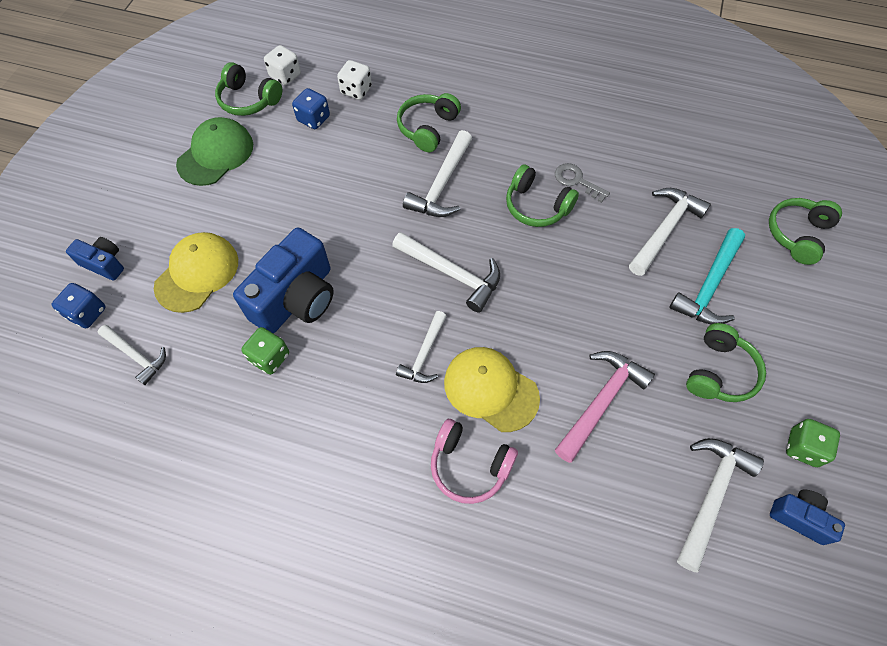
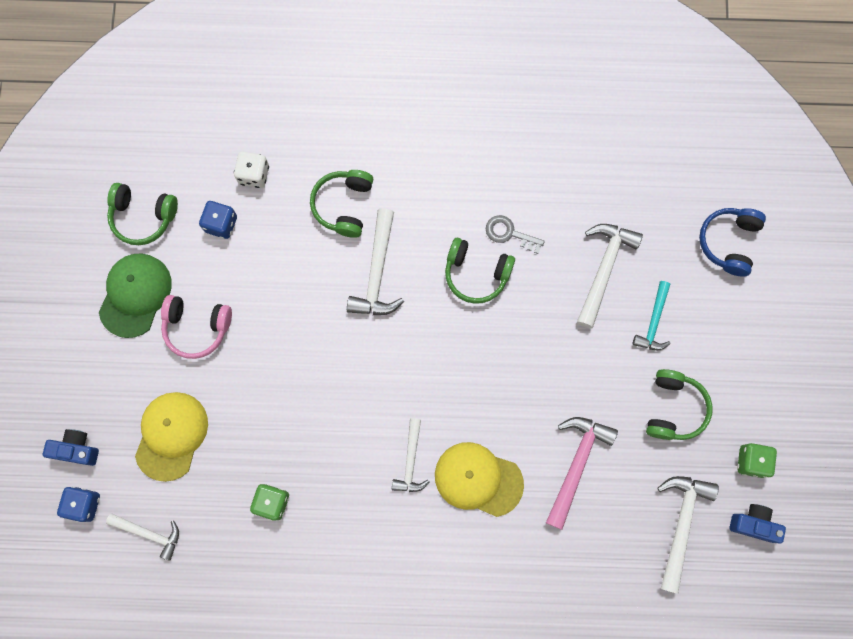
camera: 15 degrees left, 15 degrees up
(285, 76) = (171, 174): white dice -> none
(296, 298) = (276, 436): blue camera -> none
(452, 274) = (414, 372): white hammer -> none
(469, 465) = (477, 553): pink headphones -> pink headphones (197, 327)
(709, 286) = (653, 322): turquoise hammer -> turquoise hammer, size x0.65
(797, 234) = (729, 242): green headphones -> blue headphones

